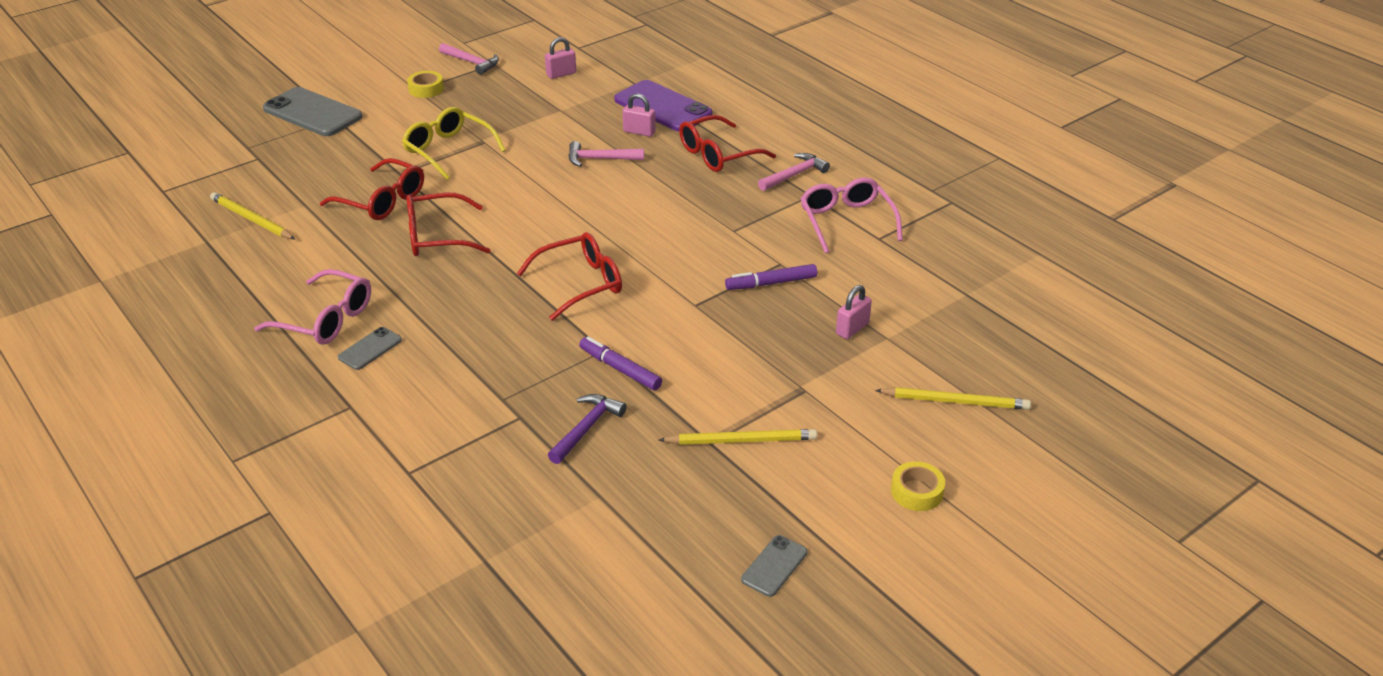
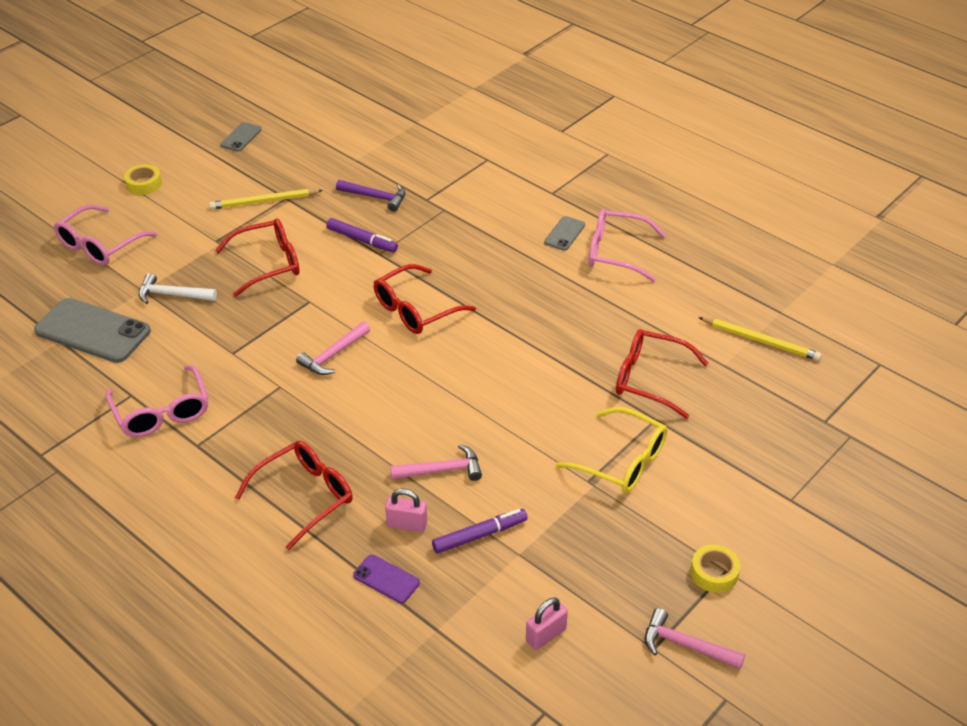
camera: 170 degrees right, 5 degrees up
(312, 113) = (824, 504): grey phone -> grey phone (93, 331)
(437, 237) = (570, 343): red glasses -> red glasses (268, 264)
(587, 428) = (376, 197): purple hammer -> purple hammer turned 90 degrees counterclockwise
(663, 107) = (386, 579): purple phone -> purple phone, size x0.49
(771, 283) = (241, 330): purple marker -> purple marker (480, 535)
(795, 175) = (213, 474): pink hammer -> pink hammer (333, 355)
(852, 328) = (172, 295): pink padlock -> white hammer
(955, 401) = (100, 245): yellow pencil -> pink glasses

